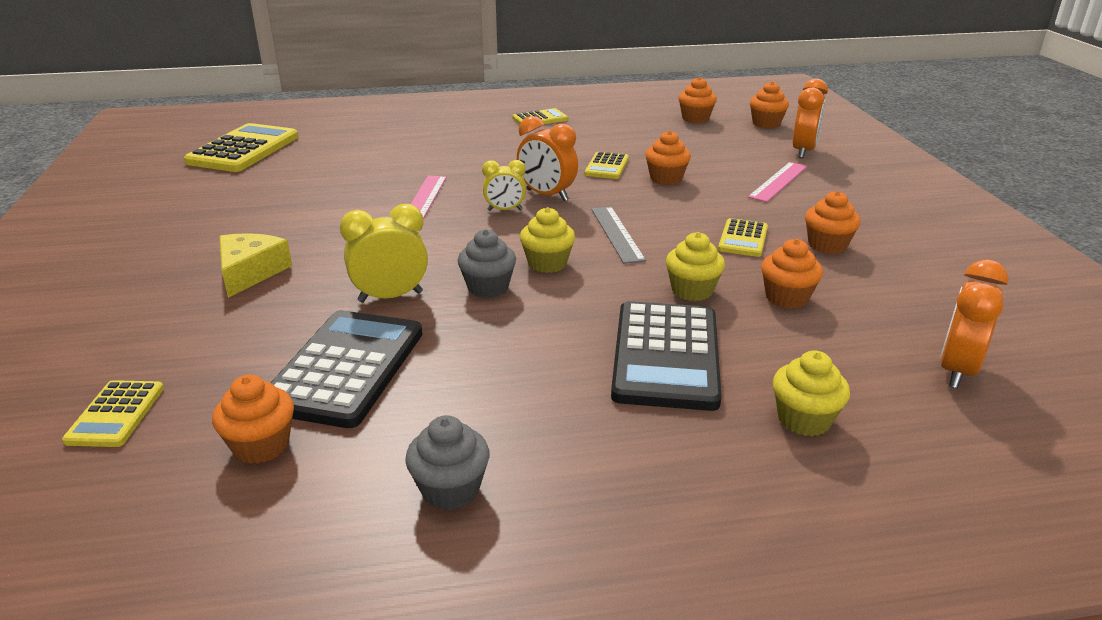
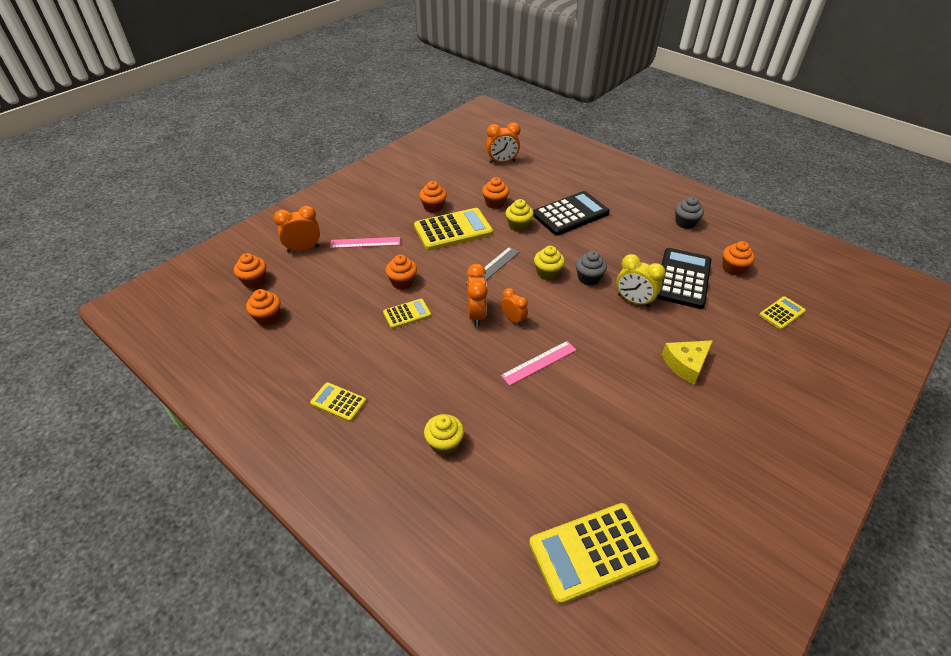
camera: 130 degrees left, 15 degrees up
(345, 368) = (683, 278): black calculator -> black calculator turned 135 degrees clockwise
(505, 210) = (513, 319): yellow clock -> orange clock
(743, 239) = (453, 230): yellow calculator -> yellow calculator, size x1.91
(804, 419) = (566, 179): yellow cupcake -> yellow cupcake (444, 443)

